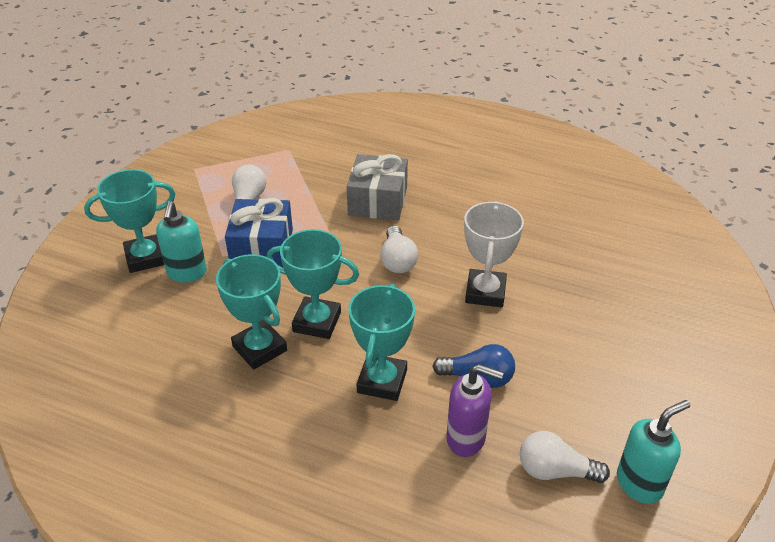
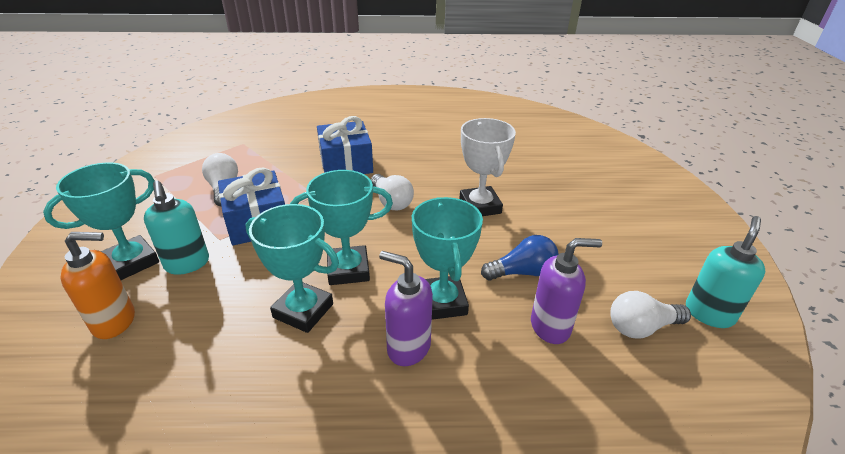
camera: 25 degrees left, 5 degrees down
(115, 309) = (115, 322): none -> orange soap dispenser
(327, 411) = (408, 347): none -> purple soap dispenser
(378, 201) = (346, 163): grey gift -> blue gift

